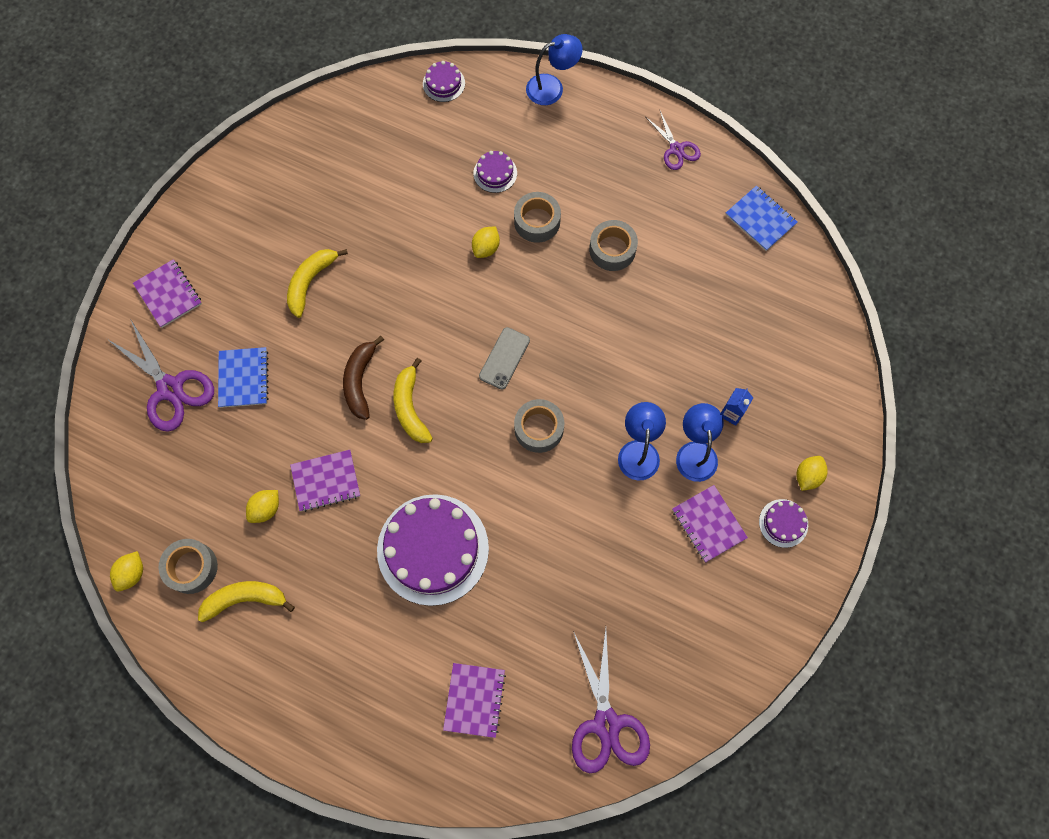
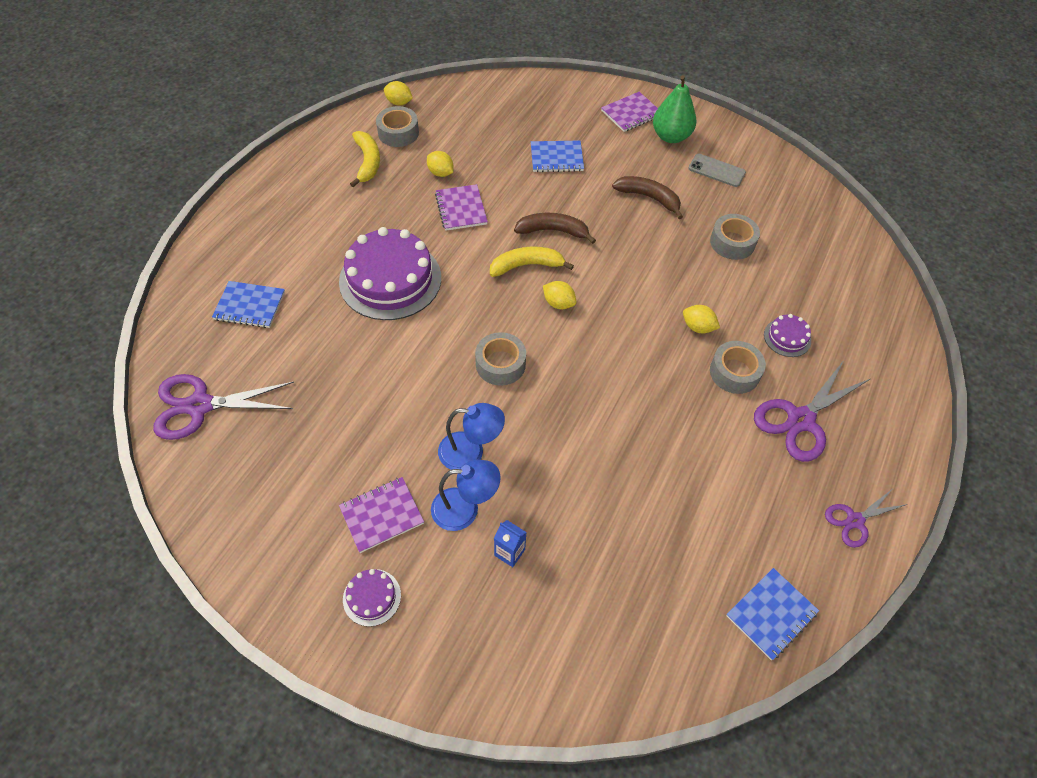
camera: 90 degrees right, 15 degrees down
(170, 388) = (548, 117): purple scissors -> purple scissors (800, 420)
(211, 254) = (671, 136): none -> green pear
(310, 282) = (649, 198): yellow banana -> brown banana
(443, 83) = (886, 297): purple cake -> none
(474, 700) = (249, 306): purple notebook -> blue notebook
(504, 358) = (576, 338): grey phone -> grey phone (716, 170)
(552, 87) = (909, 394): blue lamp -> none
(612, 249) = (709, 442): grey tape -> grey tape (732, 242)
(807, 476) = (425, 633): yellow lemon -> yellow lemon (558, 303)

